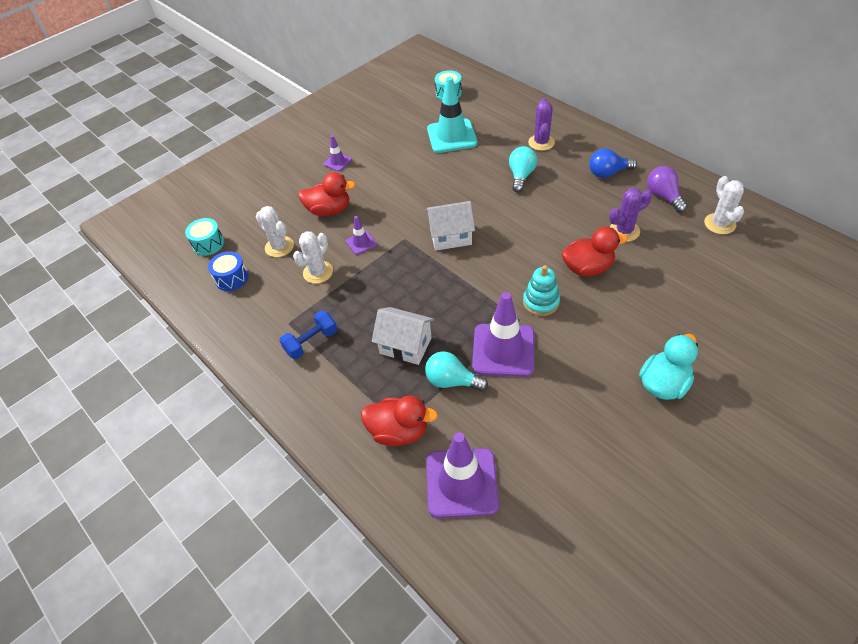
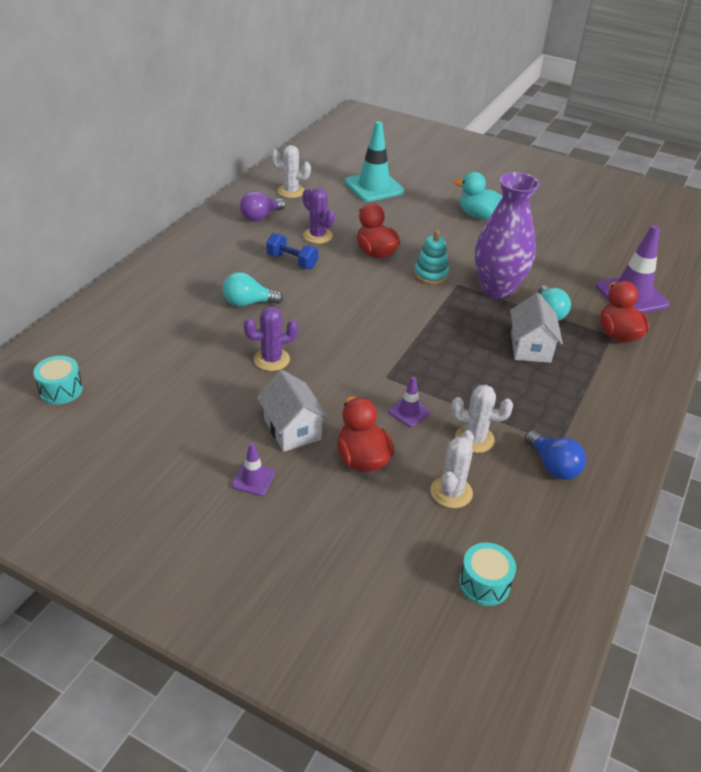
camera: 115 degrees left, 10 degrees down
(231, 278) = (529, 525): blue drum -> none
(311, 342) = (571, 416): blue dumbbell -> blue dumbbell (292, 261)
(450, 237) = (369, 341): white house -> white house (292, 429)
(452, 136) = (174, 369): turquoise traffic cone -> turquoise traffic cone (374, 187)
(503, 350) = (497, 289): purple traffic cone -> purple vase
(541, 142) = (181, 294): purple cactus -> purple cactus (271, 359)
(608, 173) = (230, 247): blue light bulb -> blue light bulb (553, 466)
(719, 224) = (291, 191): white cactus -> white cactus turned 45 degrees clockwise

